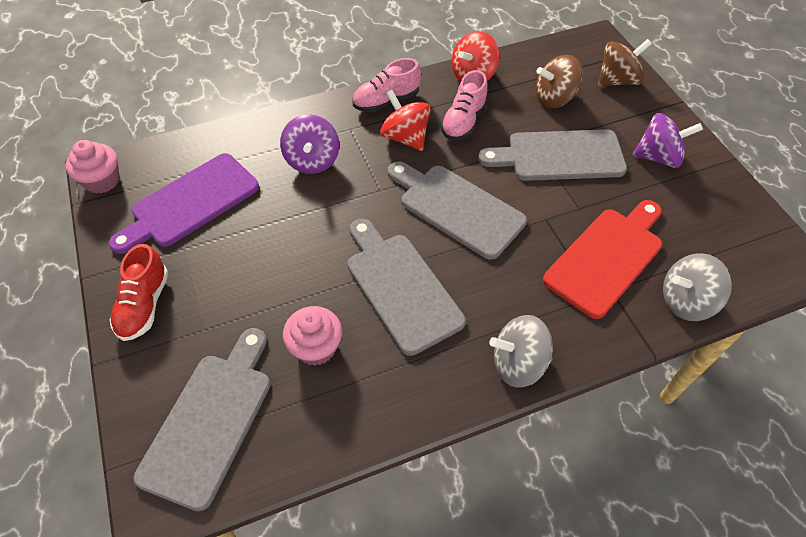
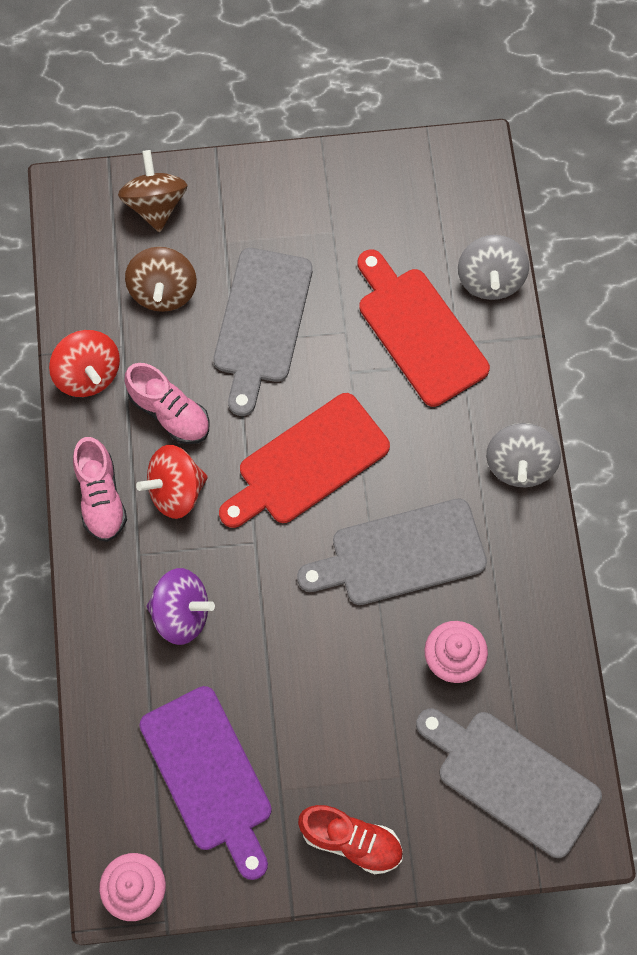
camera: 75 degrees left, 15 degrees up
(457, 208) = (307, 462): grey cutting board -> red cutting board
(658, 157) = (295, 217): purple spinning top -> none

